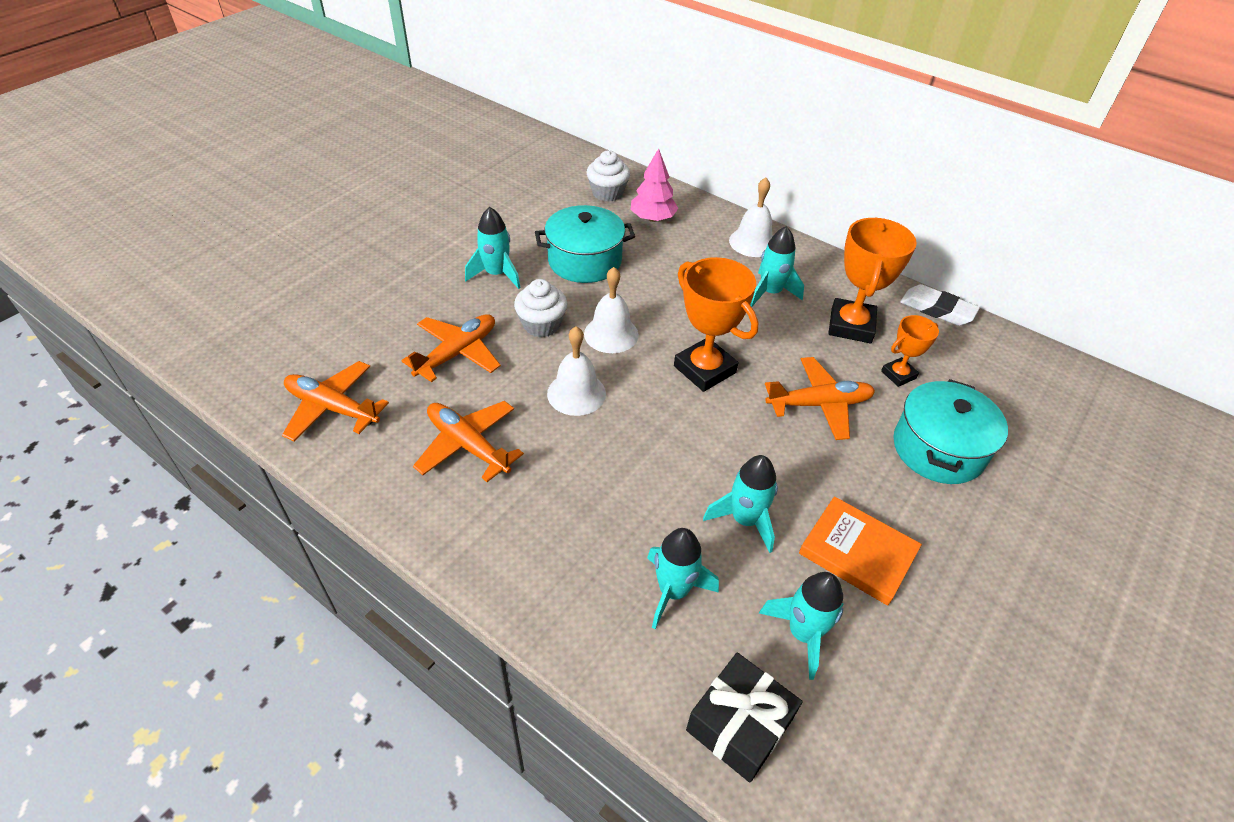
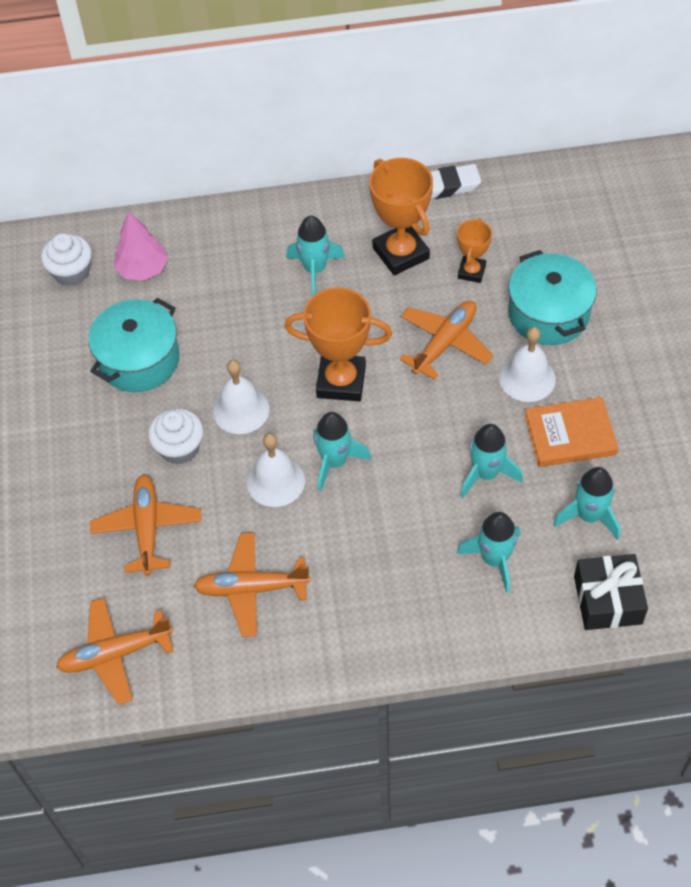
camera: 40 degrees left, 10 degrees up
(496, 274) = (83, 434): turquoise rocket -> turquoise rocket (334, 462)
(752, 242) = (249, 228): white bell -> white bell (527, 378)

